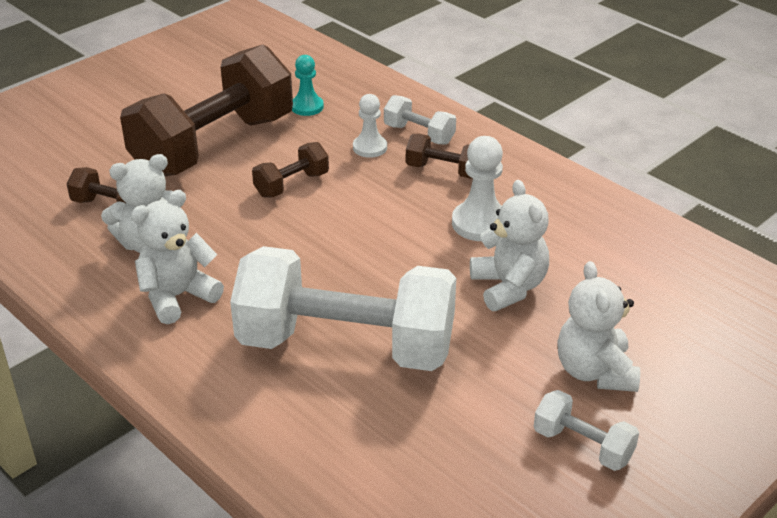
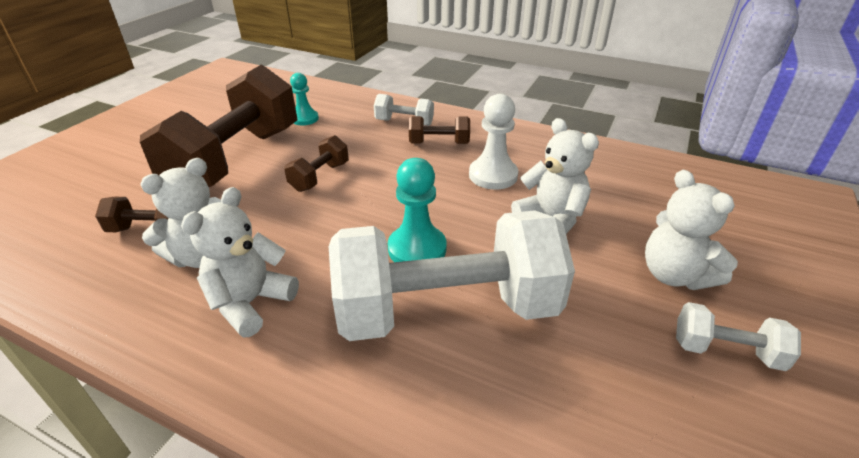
camera: 20 degrees left, 0 degrees up
(351, 284) = (417, 249): none -> turquoise pawn
(370, 147) = (371, 138): white pawn -> none

